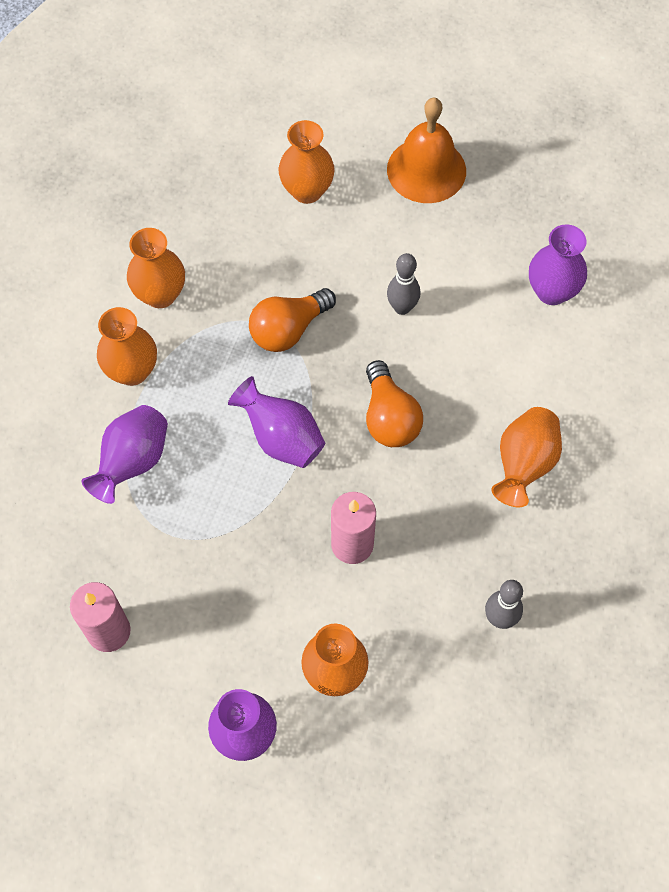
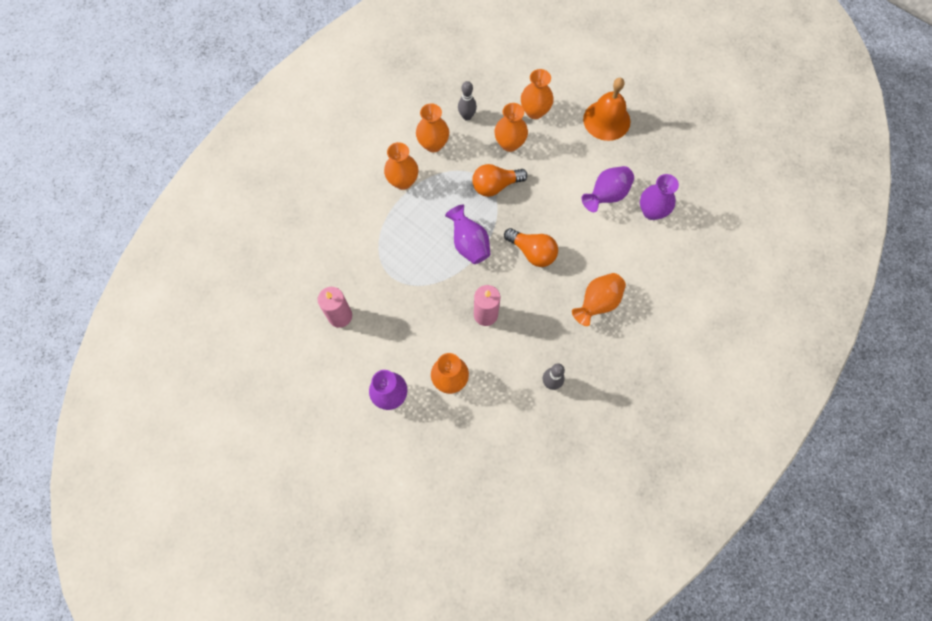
camera: 20 degrees right, 5 degrees up
(133, 462) = (385, 230): purple vase -> purple vase (606, 195)
(286, 254) = (509, 144): none -> orange vase
(389, 417) = (532, 252): orange light bulb -> orange light bulb turned 60 degrees counterclockwise
(402, 307) = (563, 193): grey bowling pin -> grey bowling pin (467, 116)

